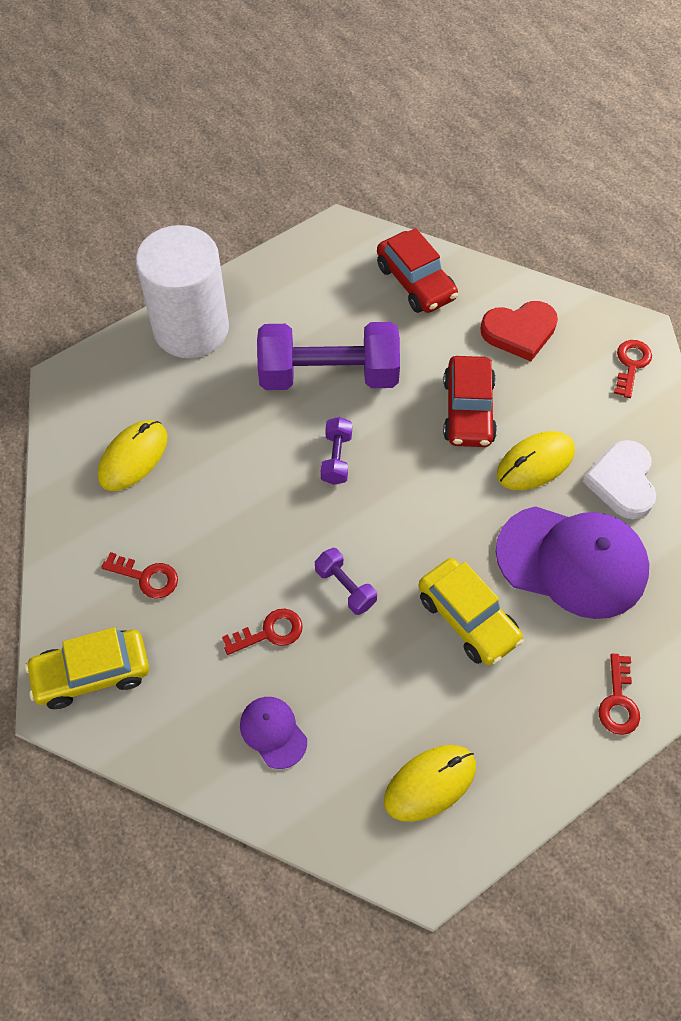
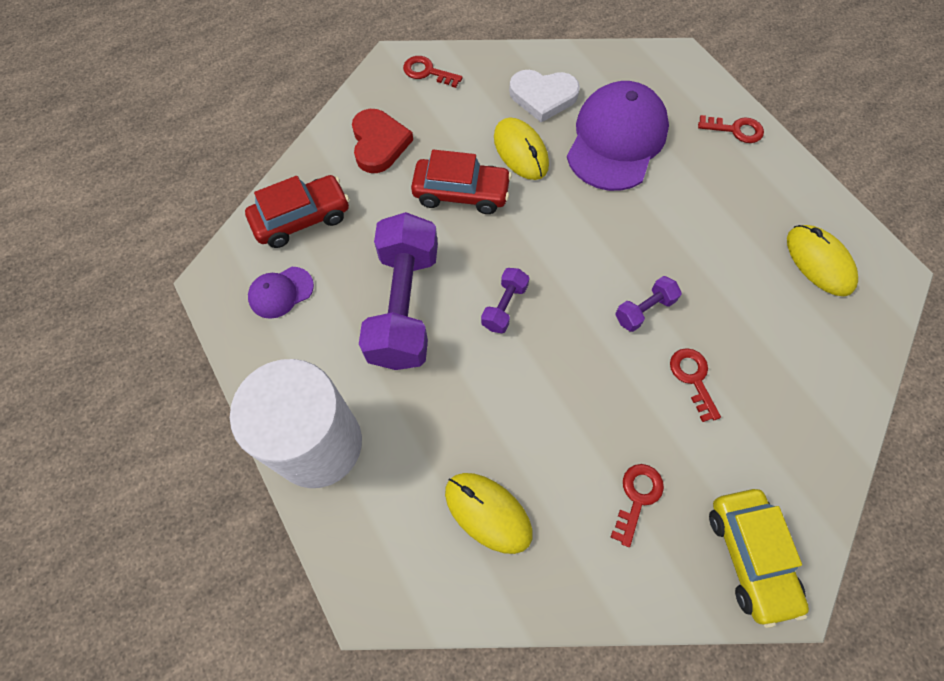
camera: 85 degrees left, 5 degrees up
(273, 732) = (791, 380): purple cap -> purple cap (281, 292)
(336, 458) = (504, 306): purple dumbbell -> purple dumbbell turned 75 degrees counterclockwise
(468, 618) = (671, 218): yellow car -> none

